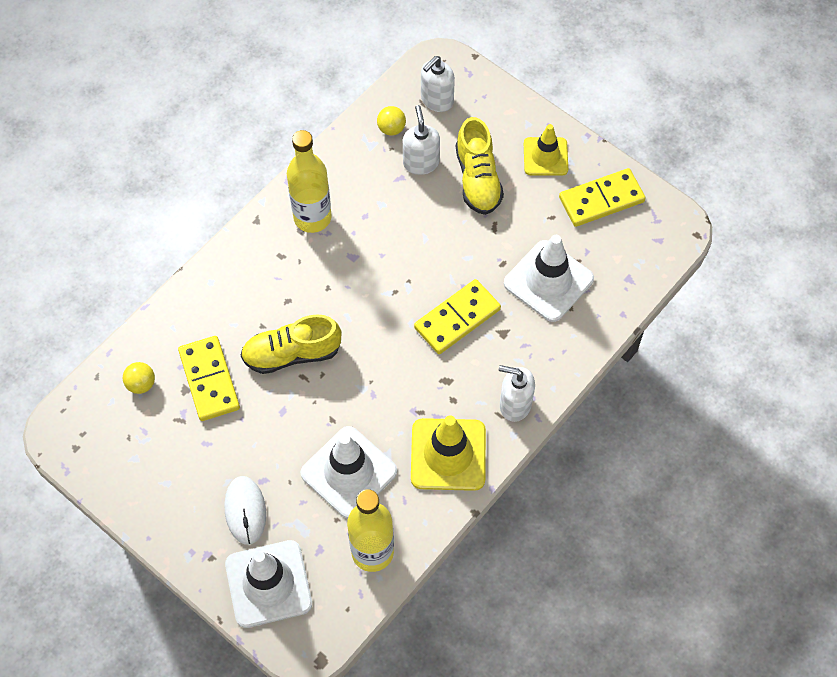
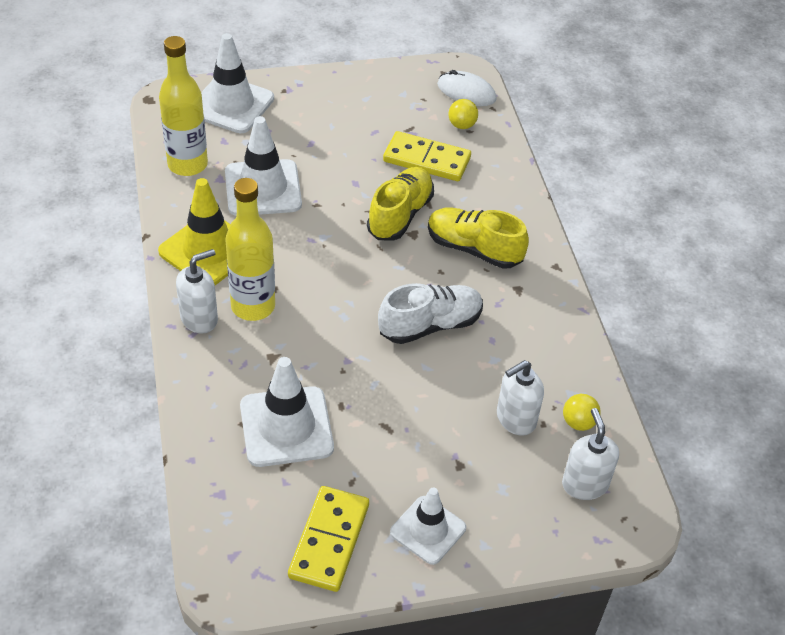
camera: 125 degrees right, 15 degrees down
(245, 511) = (298, 122): white mouse -> white mouse (466, 92)
(312, 217) = (524, 303): yellow bottle -> yellow bottle (253, 306)
(386, 260) = (430, 325): none -> white shoe
(421, 162) = (515, 419): white soap dispenser -> white soap dispenser turned 120 degrees clockwise
(457, 318) = (320, 335): yellow domino -> none
(477, 179) = (454, 451): yellow shoe -> yellow shoe (474, 249)
(545, 156) = (428, 530): yellow traffic cone -> white traffic cone

